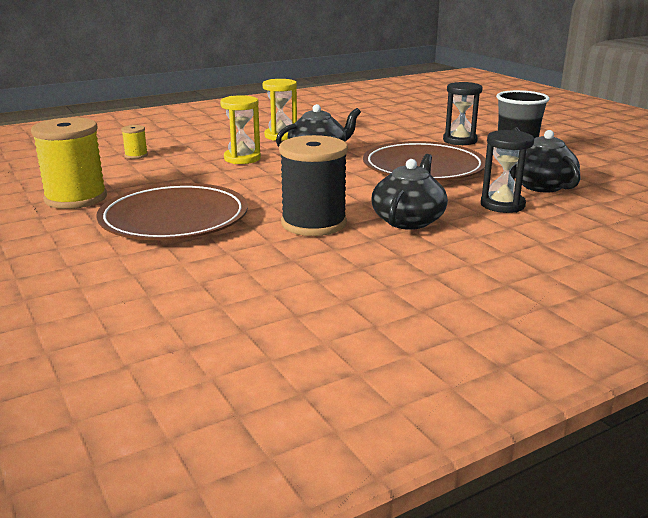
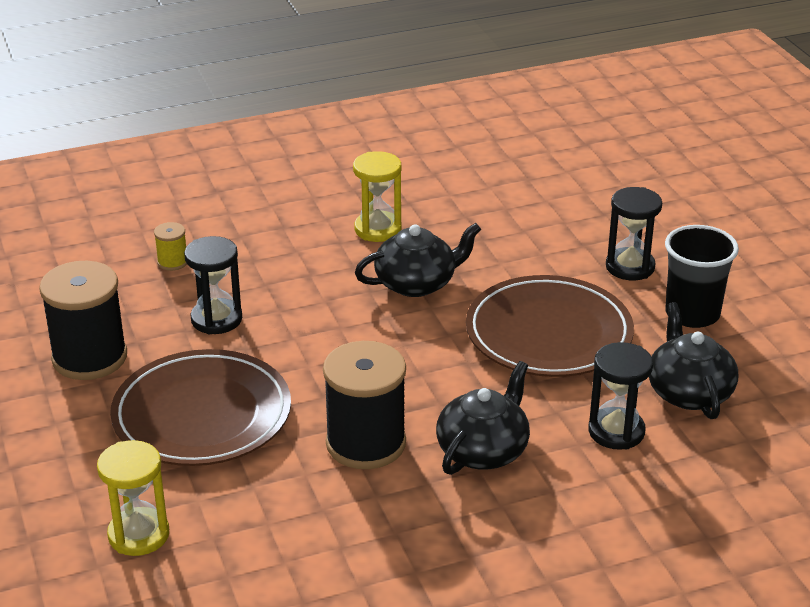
camera: 10 degrees right, 10 degrees up
(76, 198) = (89, 357): yellow spool -> black spool
(175, 176) = (216, 319): none -> black hourglass
(242, 158) = (311, 285): yellow hourglass -> yellow hourglass (138, 535)

